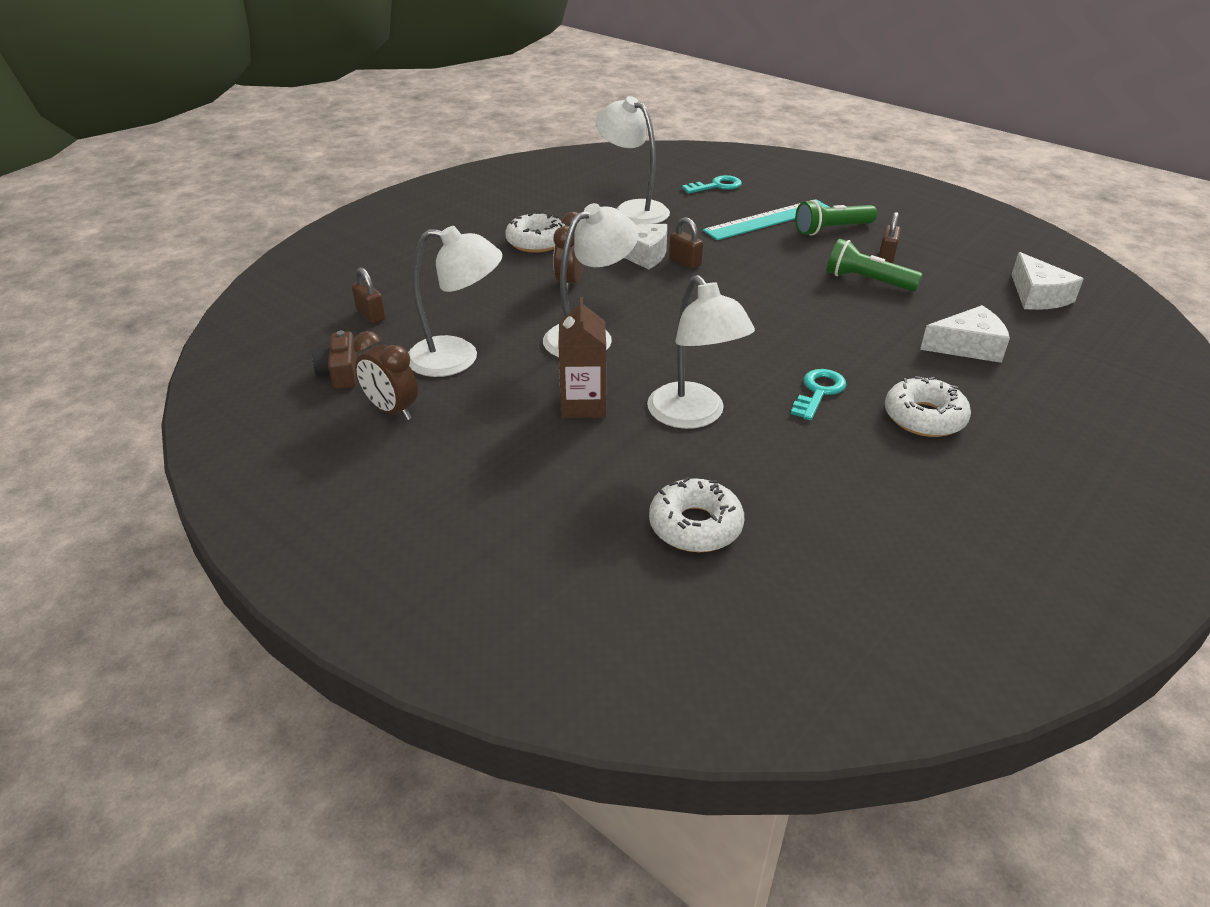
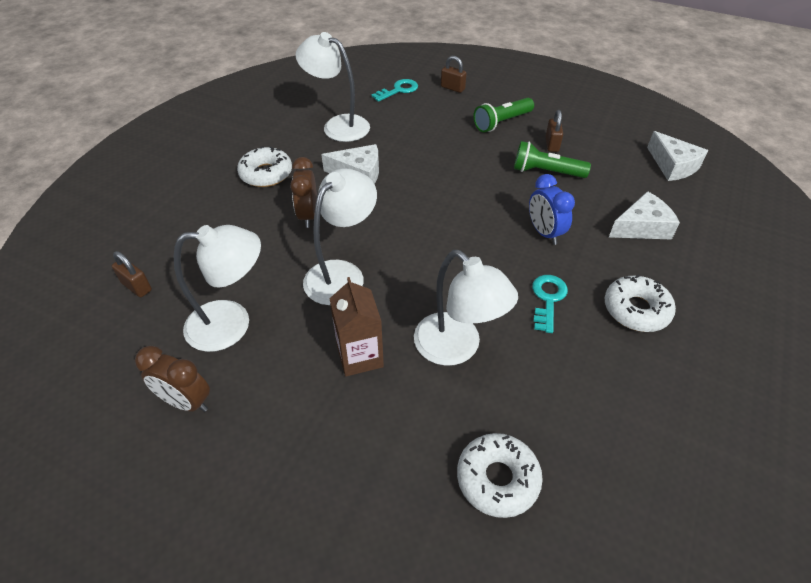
camera: 15 degrees left, 10 degrees up
(340, 373) = (125, 365): brown camera -> none
(685, 262) = (397, 176): brown padlock -> brown padlock (452, 88)
(768, 220) = (450, 120): turquoise ruler -> none
(840, 334) = (544, 233): none -> blue clock

